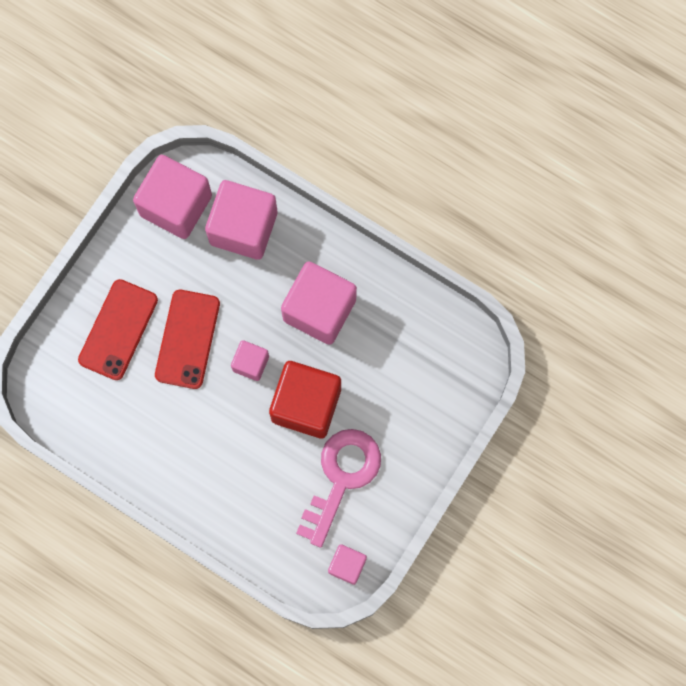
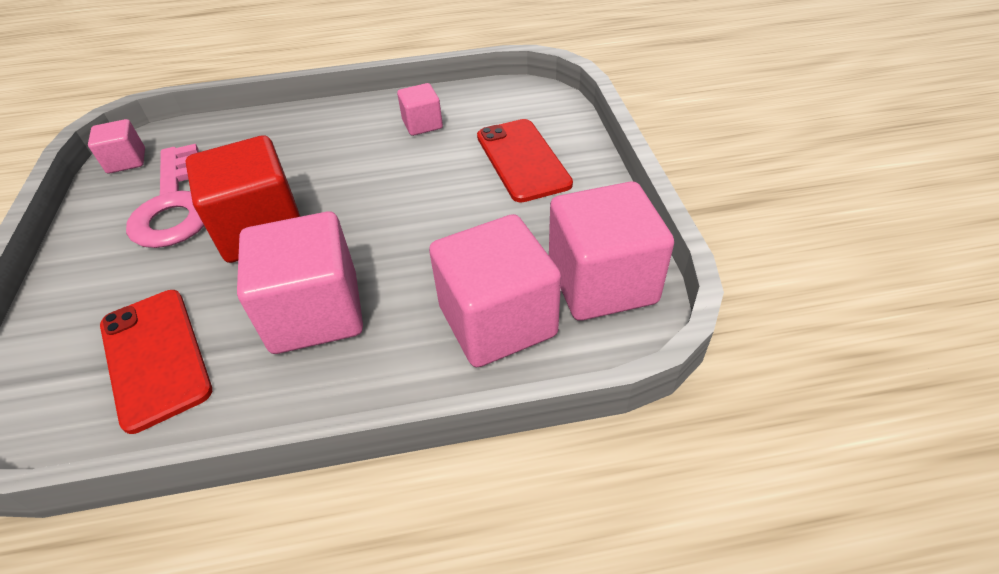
camera: 140 degrees right, 30 degrees down
(187, 339) = (447, 195): red phone -> red phone (155, 357)
(251, 363) = (357, 220): pink cube -> pink cube (422, 124)

